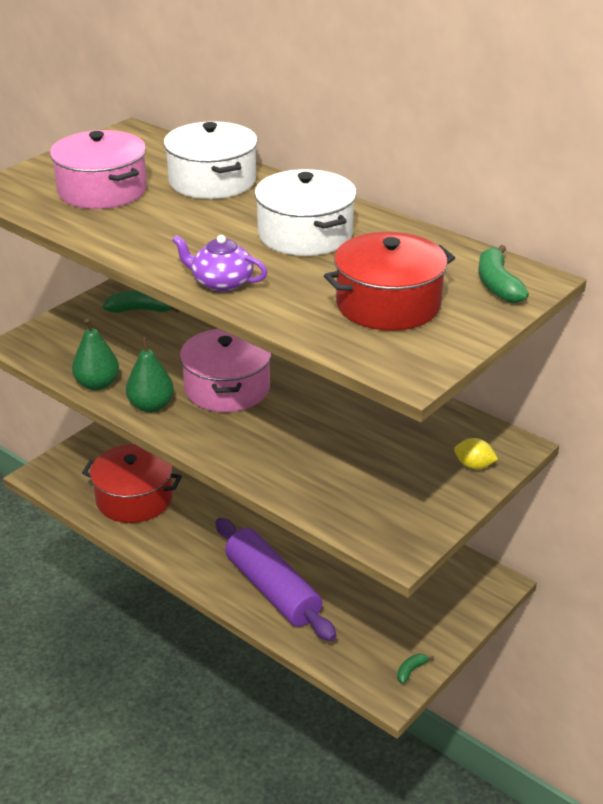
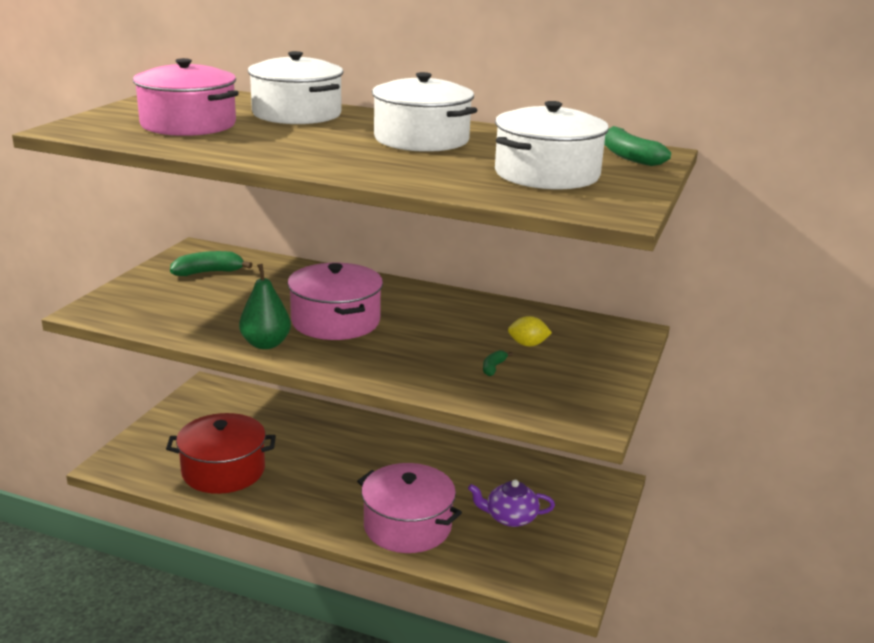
camera: 20 degrees left, 10 degrees down
(97, 384) = (196, 333): green pear -> none
(221, 282) = (371, 172): purple teapot -> purple teapot (510, 517)
(273, 589) = (407, 526): purple rolling pin -> pink pot
(388, 304) = (546, 174): red pot -> white pot
(411, 670) = (580, 571): green banana -> green banana (493, 367)
(474, 465) = (609, 349): yellow lemon -> yellow lemon (528, 344)

